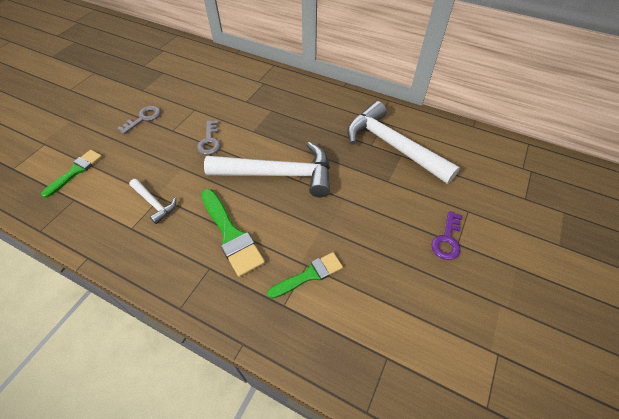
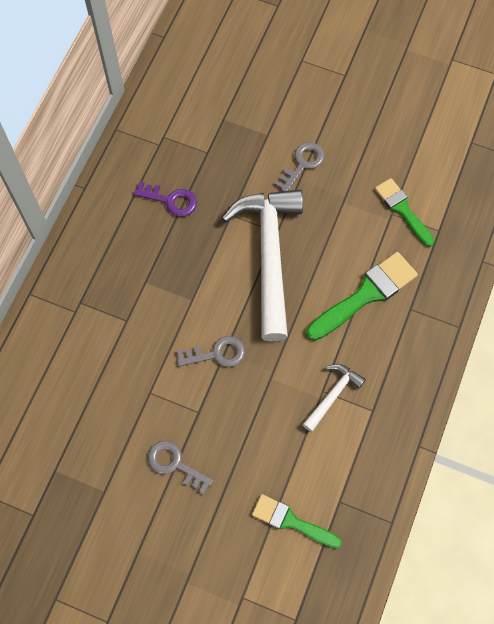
camera: 95 degrees left, 15 degrees up
(360, 202) = (302, 164): none -> grey key
(392, 146) = (207, 128): white hammer -> none
(447, 240) = (342, 84): purple key -> purple key (171, 200)

